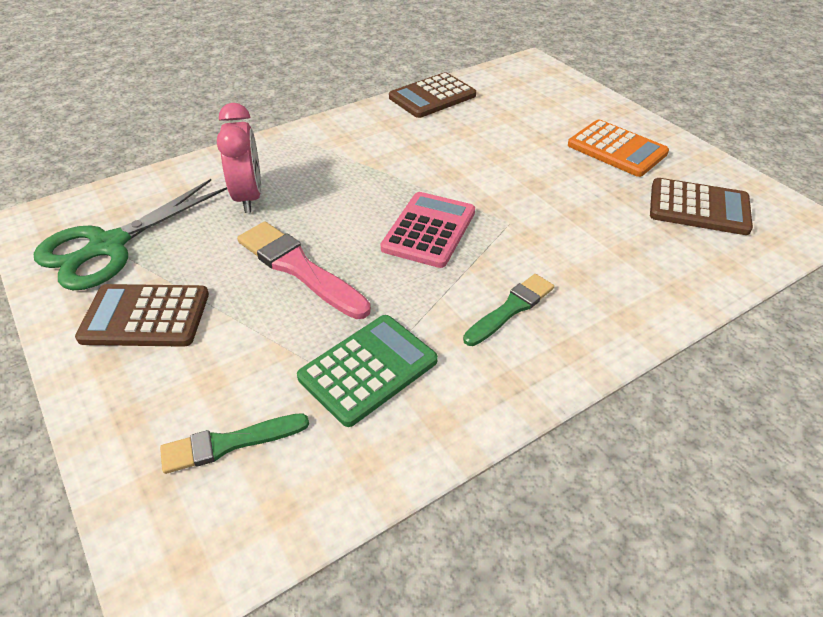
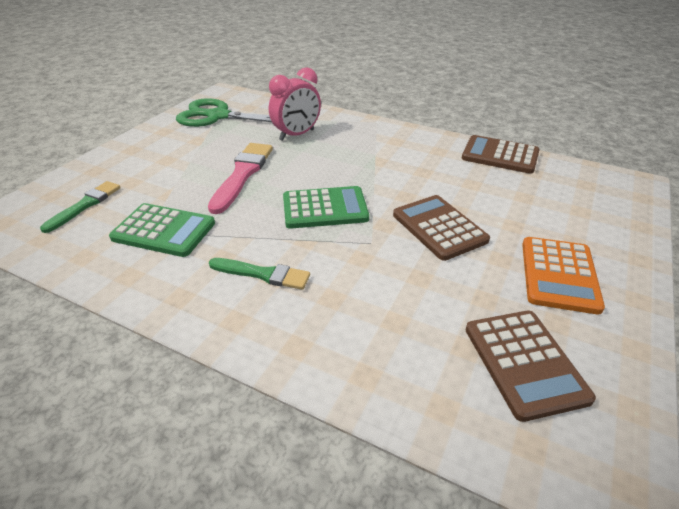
camera: 60 degrees right, 5 degrees down
(145, 316) = (170, 146): brown calculator -> brown calculator (439, 227)
(229, 443) = (85, 205): green brush -> green brush turned 75 degrees clockwise
(429, 230) = (325, 208): pink calculator -> green calculator

